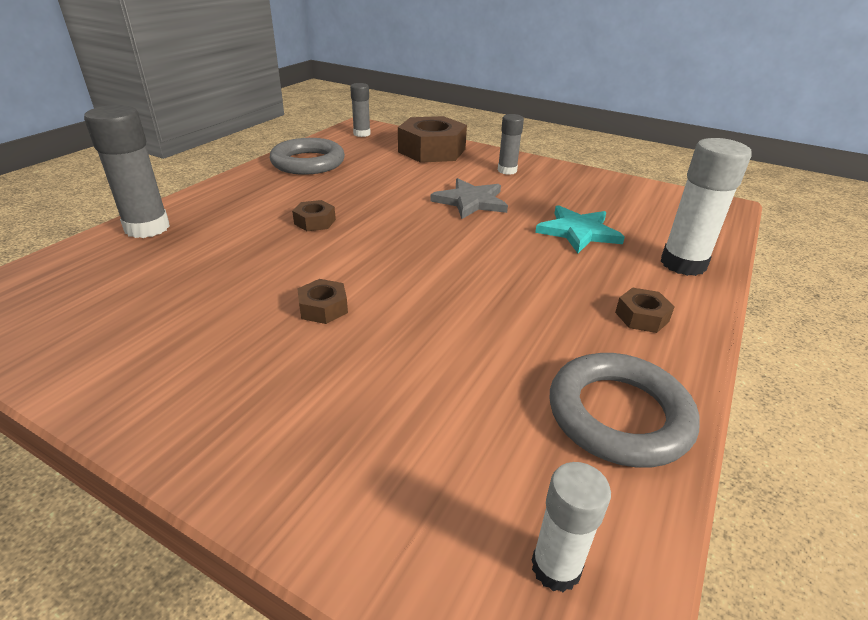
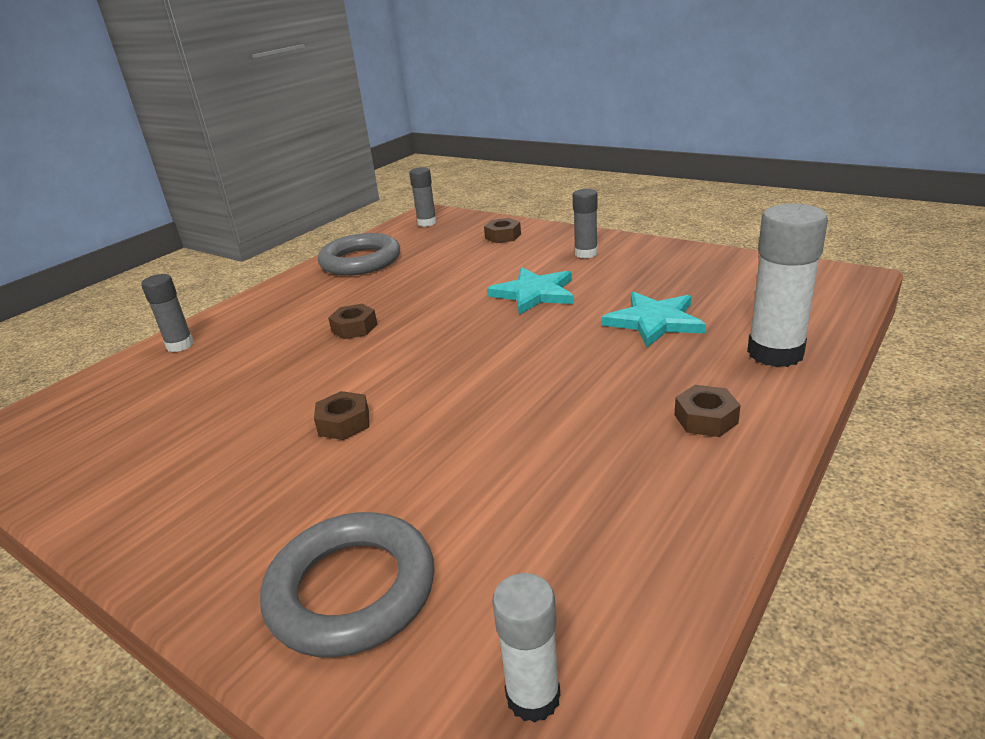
camera: 10 degrees right, 5 degrees down
(147, 228) = (180, 345): grey glue stick -> grey glue stick, size x0.59
(432, 150) = (503, 236): brown nut -> brown nut, size x0.45
(471, 201) = (534, 293): grey star -> turquoise star
(618, 415) = (647, 532): grey ring -> grey ring (352, 590)

